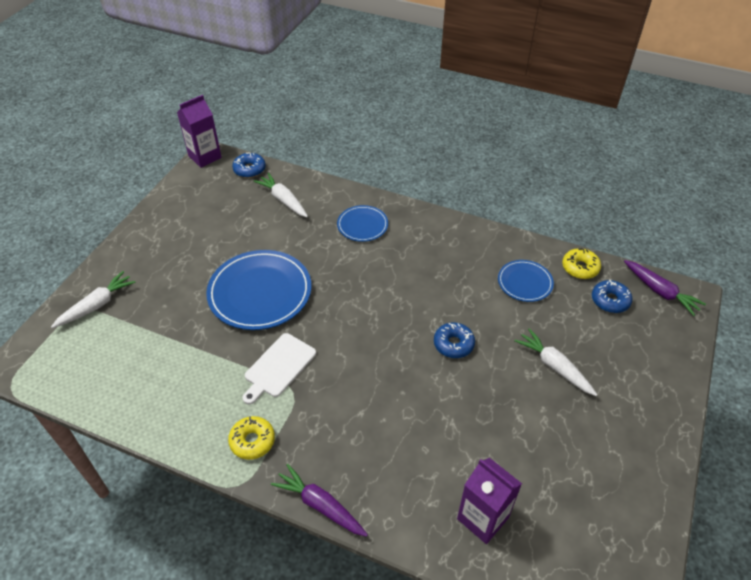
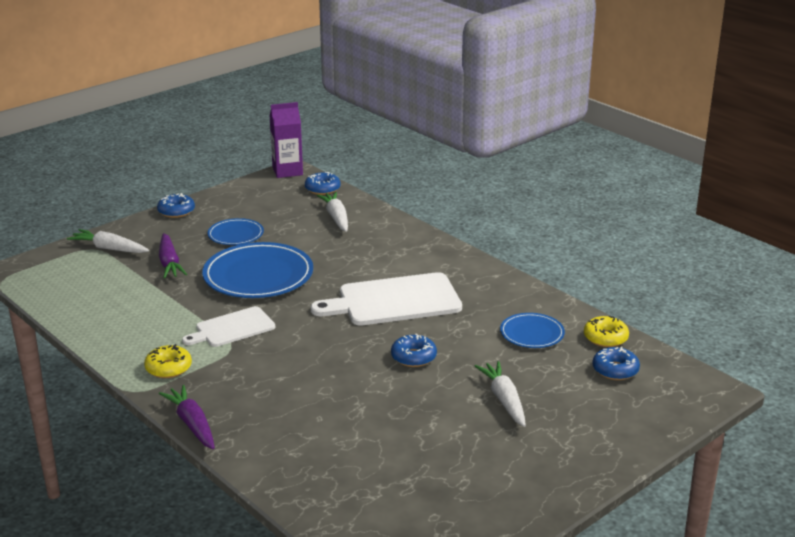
camera: 25 degrees right, 20 degrees down
(97, 305) = (109, 249): white carrot -> white carrot turned 135 degrees counterclockwise
(133, 236) = (176, 211): none -> blue donut
(362, 225) = (399, 253): blue plate -> blue plate (236, 235)
(395, 283) = (394, 301): none -> white cutting board
(482, 518) = (332, 477): purple carton -> none
(660, 291) = (682, 378): purple carrot -> purple carrot (169, 263)

